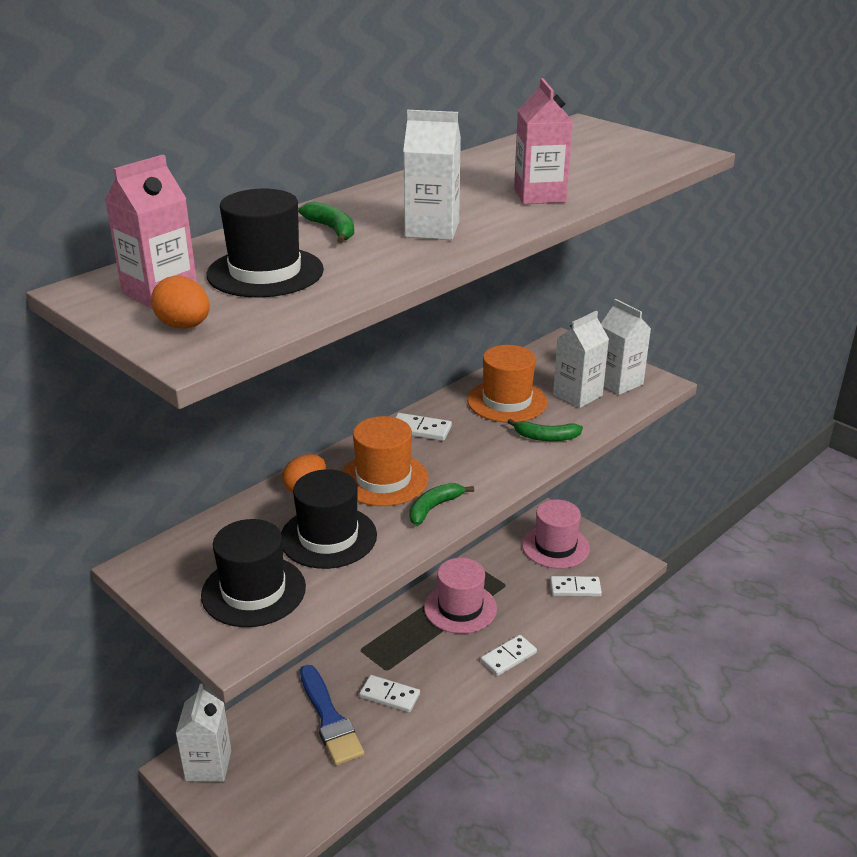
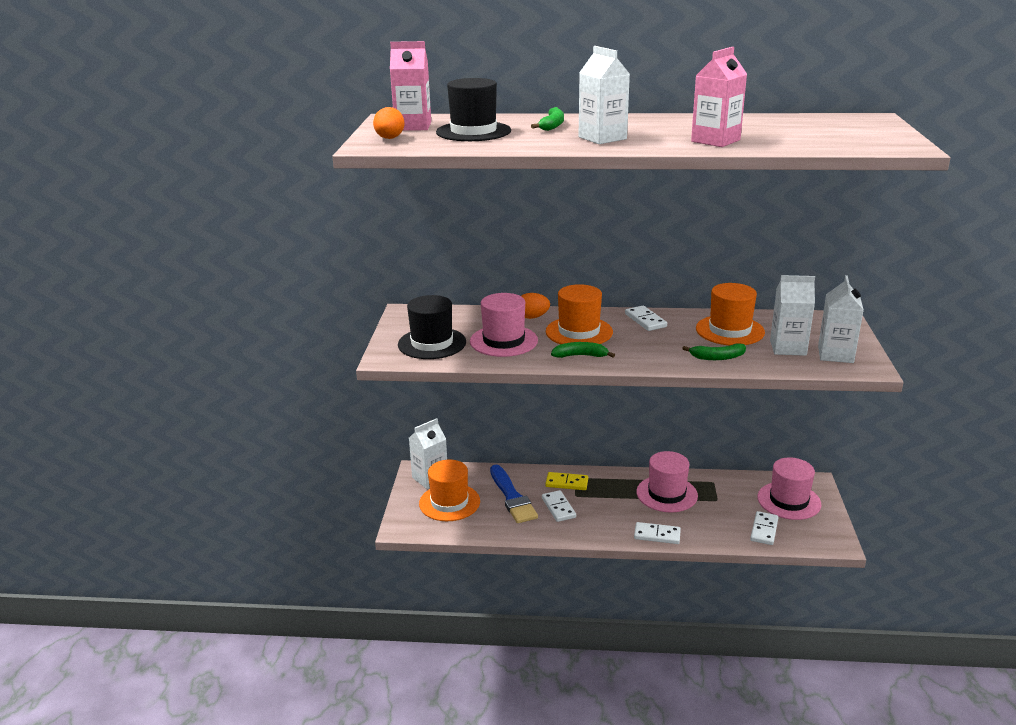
camera: 50 degrees right, 5 degrees down
(272, 777) = (449, 502): none -> orange hat
(328, 537) = (503, 341): black hat -> pink hat
(329, 719) = (512, 497): blue brush -> blue brush turned 45 degrees counterclockwise
(360, 662) = (566, 483): none -> yellow domino
(546, 437) = (717, 357): green banana -> green banana turned 60 degrees counterclockwise
(575, 588) = (764, 530): white domino -> white domino turned 60 degrees clockwise

